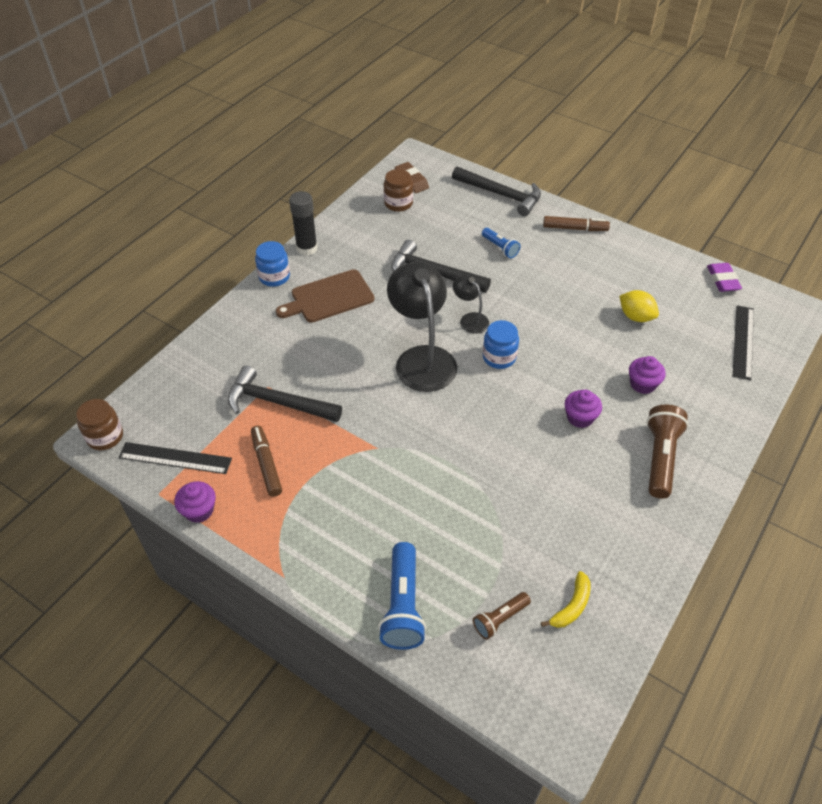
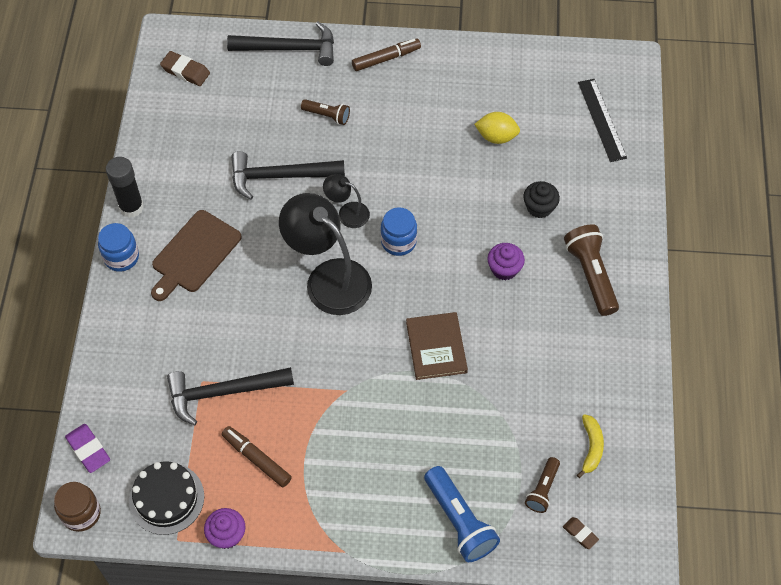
camera: 30 degrees left, 10 degrees up
(175, 458) = (166, 498): black ruler -> black cake
(398, 203) = (190, 107): brown jar -> none
(478, 451) = (436, 347): none -> brown book
(500, 248) = (327, 115): blue flashlight -> brown flashlight
(512, 680) = (580, 534): none -> brown eraser
(642, 384) = (539, 207): purple cupcake -> black cupcake
(723, 280) = (552, 58): purple eraser -> purple eraser (88, 450)

